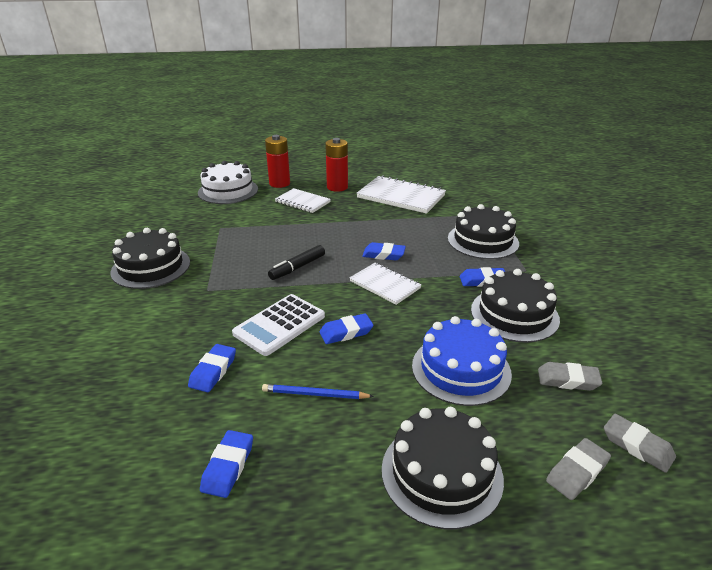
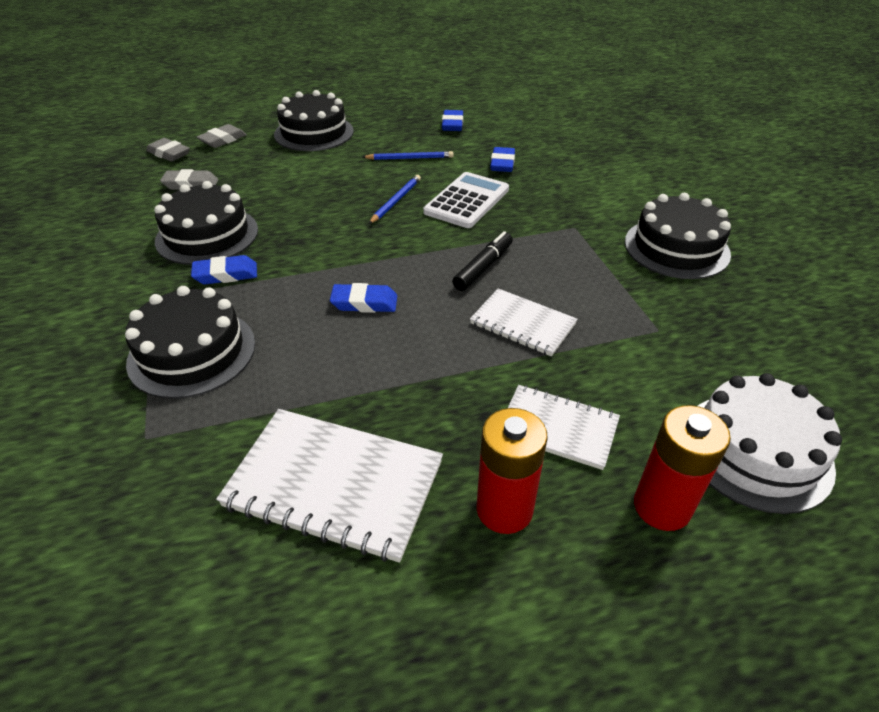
camera: 170 degrees right, 10 degrees up
(346, 332) = (396, 201): blue eraser -> blue pencil
(385, 285) = (359, 255): white notebook -> white notebook (522, 324)
(461, 369) = (285, 183): blue cake -> none

